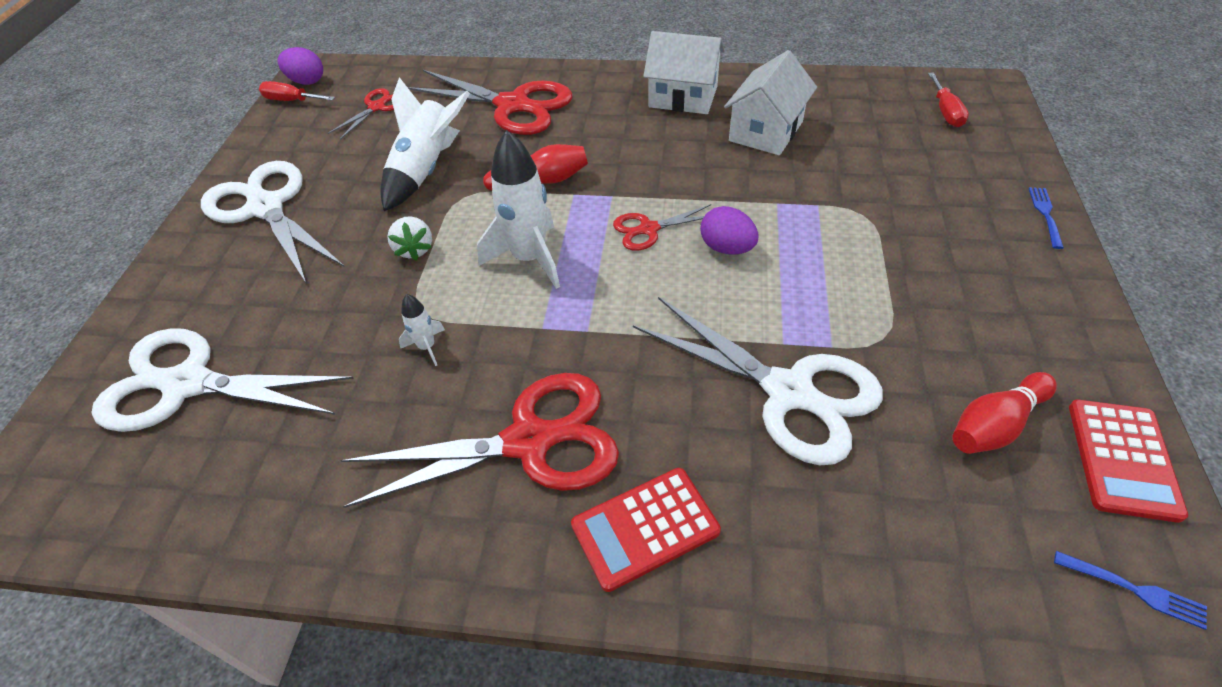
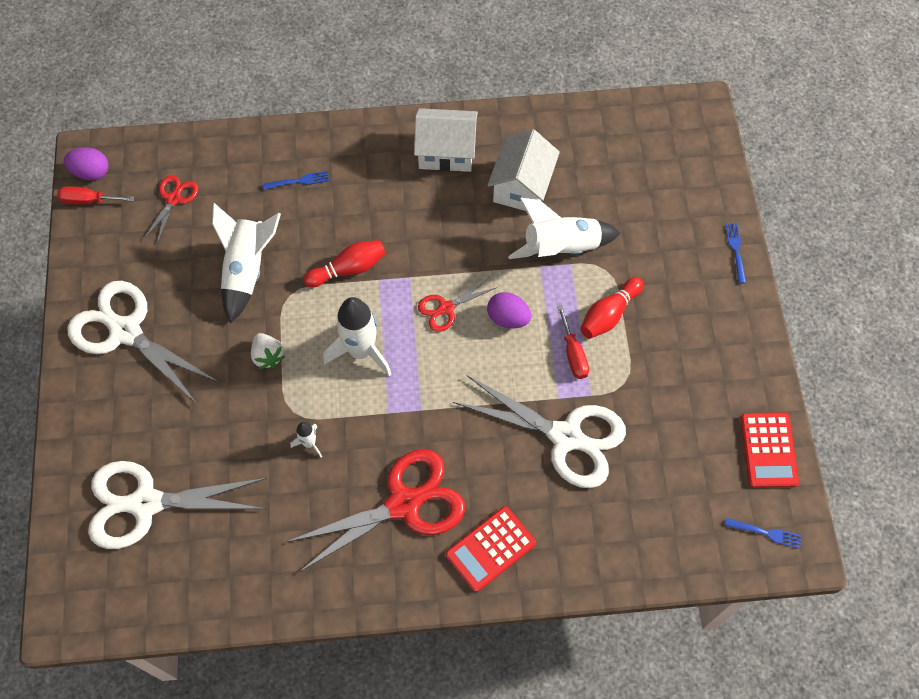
camera: 15 degrees left, 15 degrees up
(513, 105) = (298, 181): red scissors -> blue fork
(807, 188) = (561, 248): none -> white rocket
(945, 112) = (664, 144): red screwdriver -> red screwdriver (573, 354)
(995, 425) = (695, 439): red bowling pin -> red bowling pin (609, 314)

